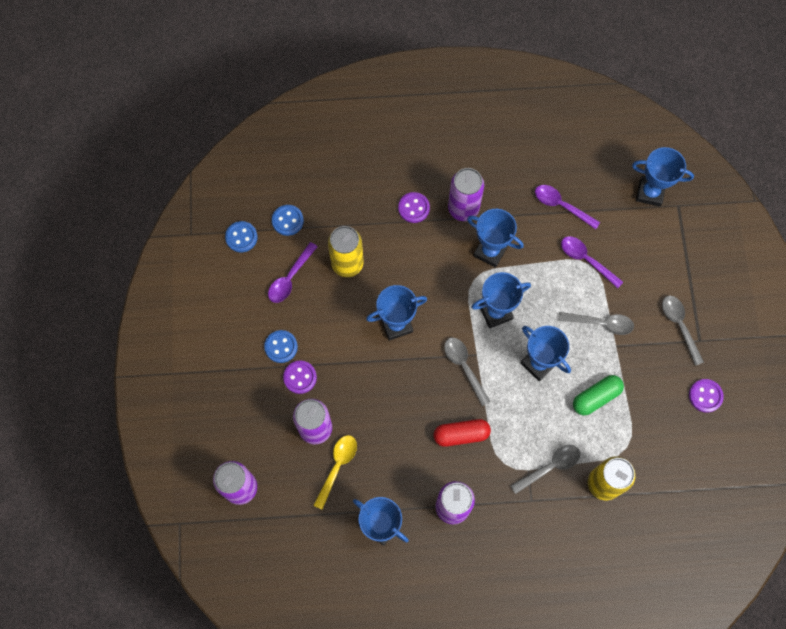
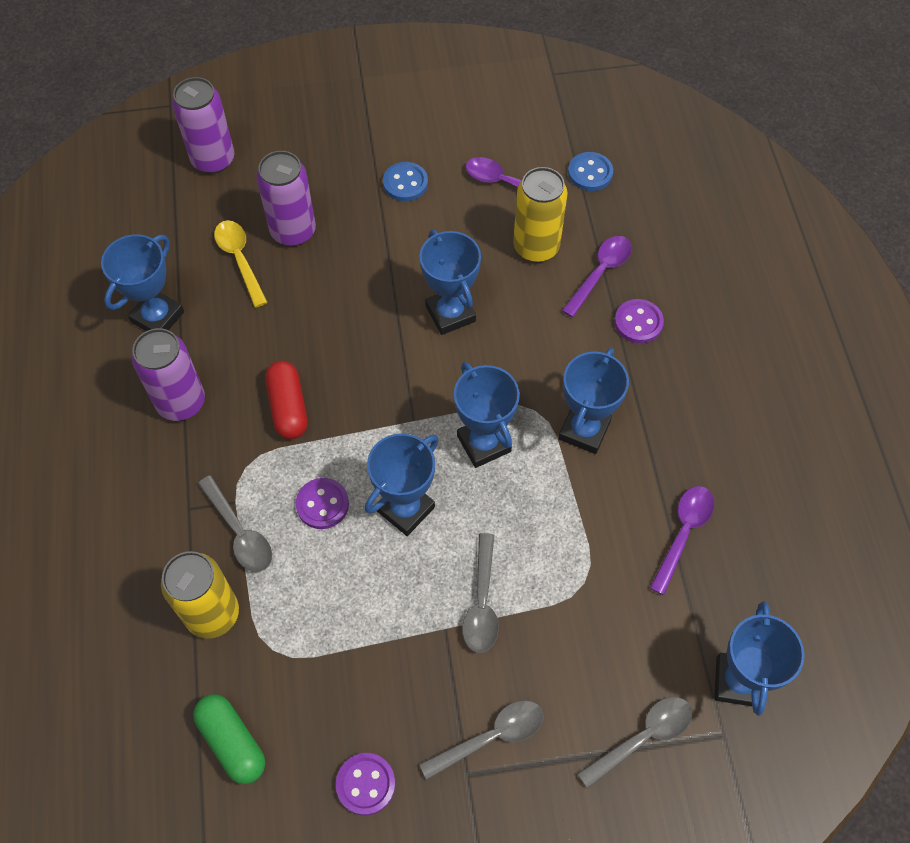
camera: 85 degrees right, 10 degrees down
(241, 237) = (557, 125): blue button -> none
(300, 377) = (363, 208): purple button -> purple button (322, 504)
(337, 467) = (240, 260): yellow spoon -> yellow spoon turned 135 degrees counterclockwise
(463, 208) = (650, 389): purple can -> none
(464, 367) = (392, 405): grey spoon -> grey spoon (642, 738)
(586, 260) = (591, 576): purple spoon -> purple spoon (600, 273)
(596, 397) = (354, 598): green capsule -> green capsule (232, 742)

